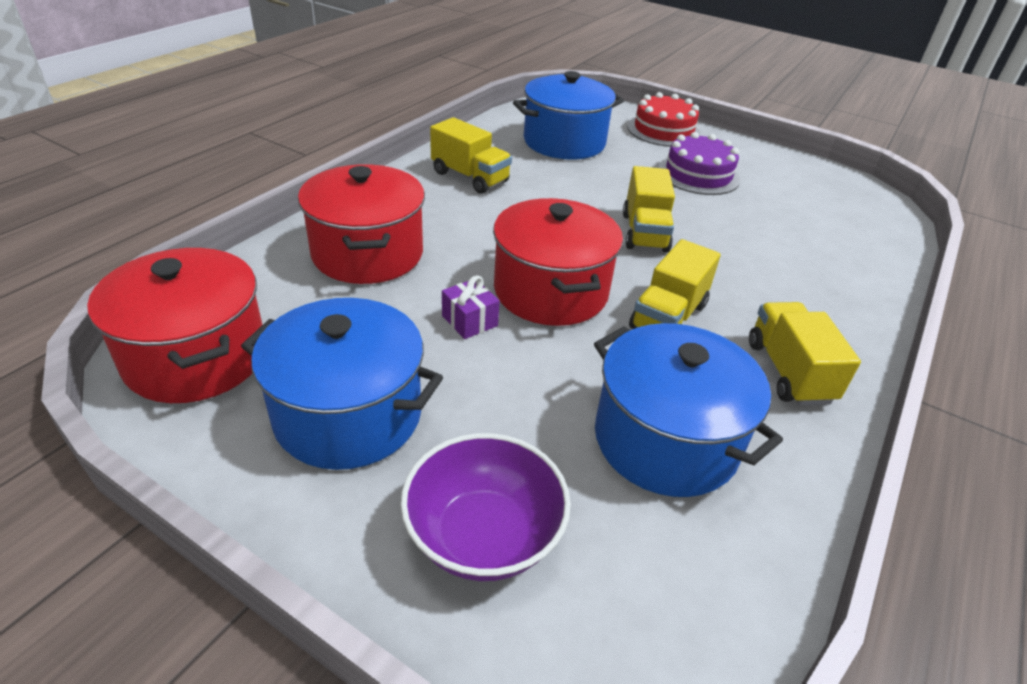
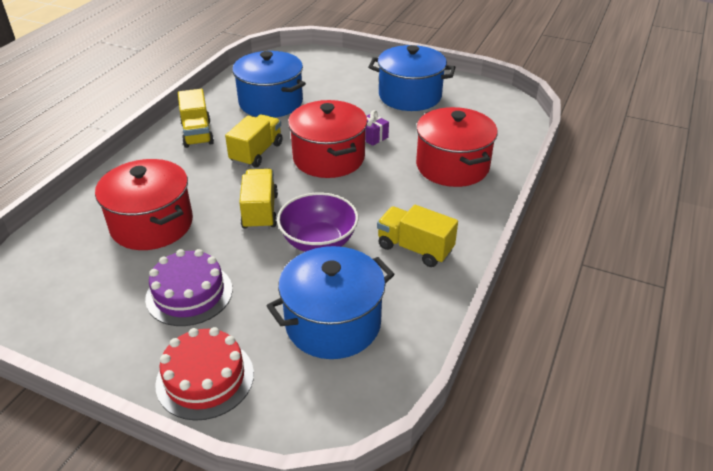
camera: 175 degrees right, 0 degrees up
(196, 357) = (493, 107): red pot -> red pot (152, 225)
(483, 536) = (342, 73): purple bowl -> purple bowl (319, 242)

